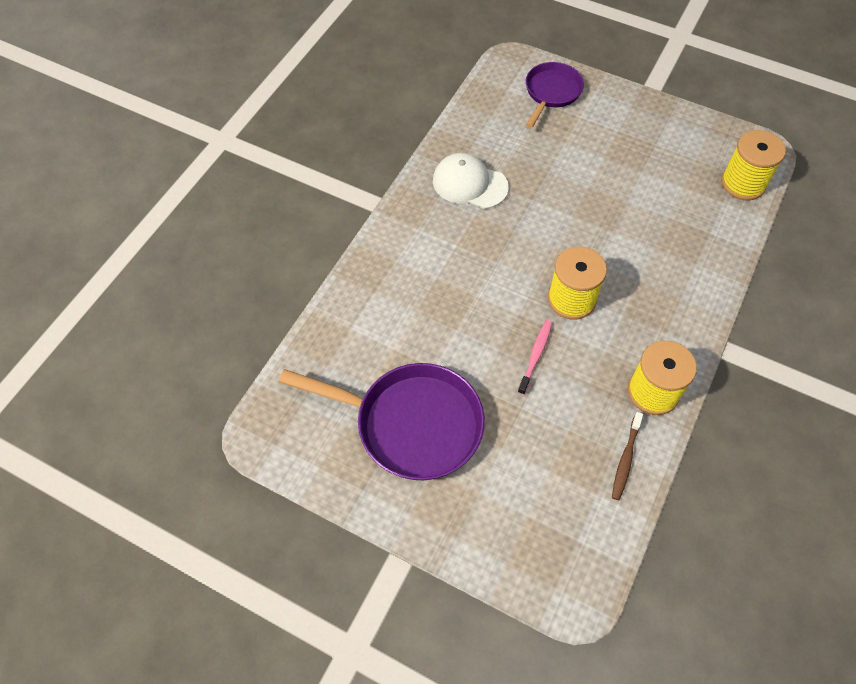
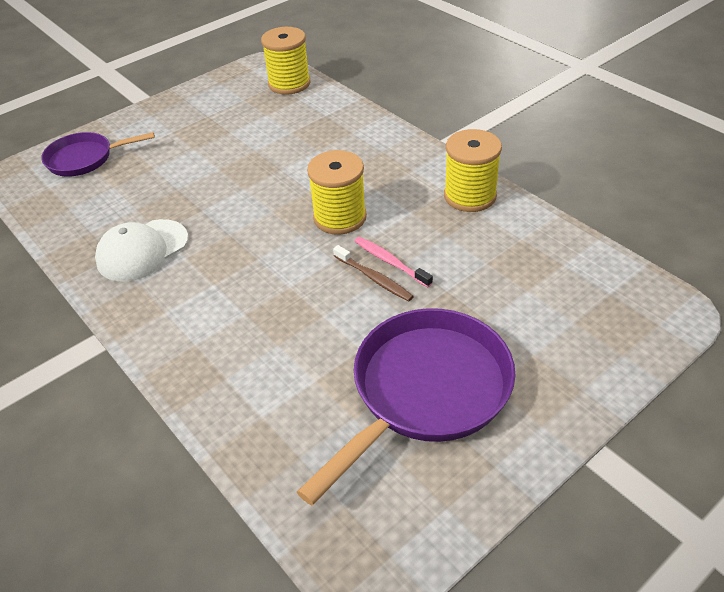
camera: 65 degrees left, 15 degrees down
(551, 92) = (84, 159): purple pan -> purple pan turned 60 degrees counterclockwise
(625, 459) = (533, 234): brown toothbrush -> brown toothbrush (374, 278)

